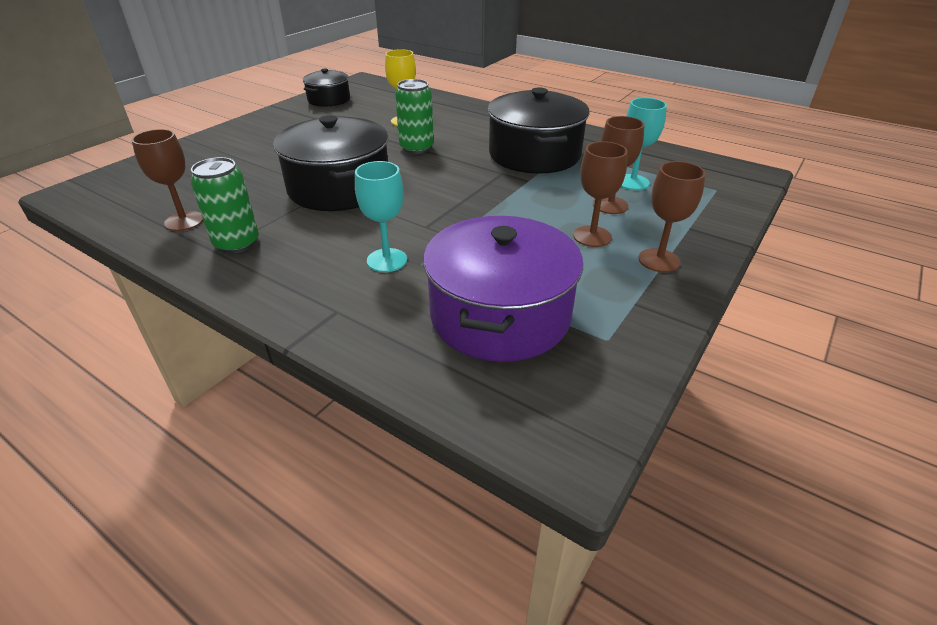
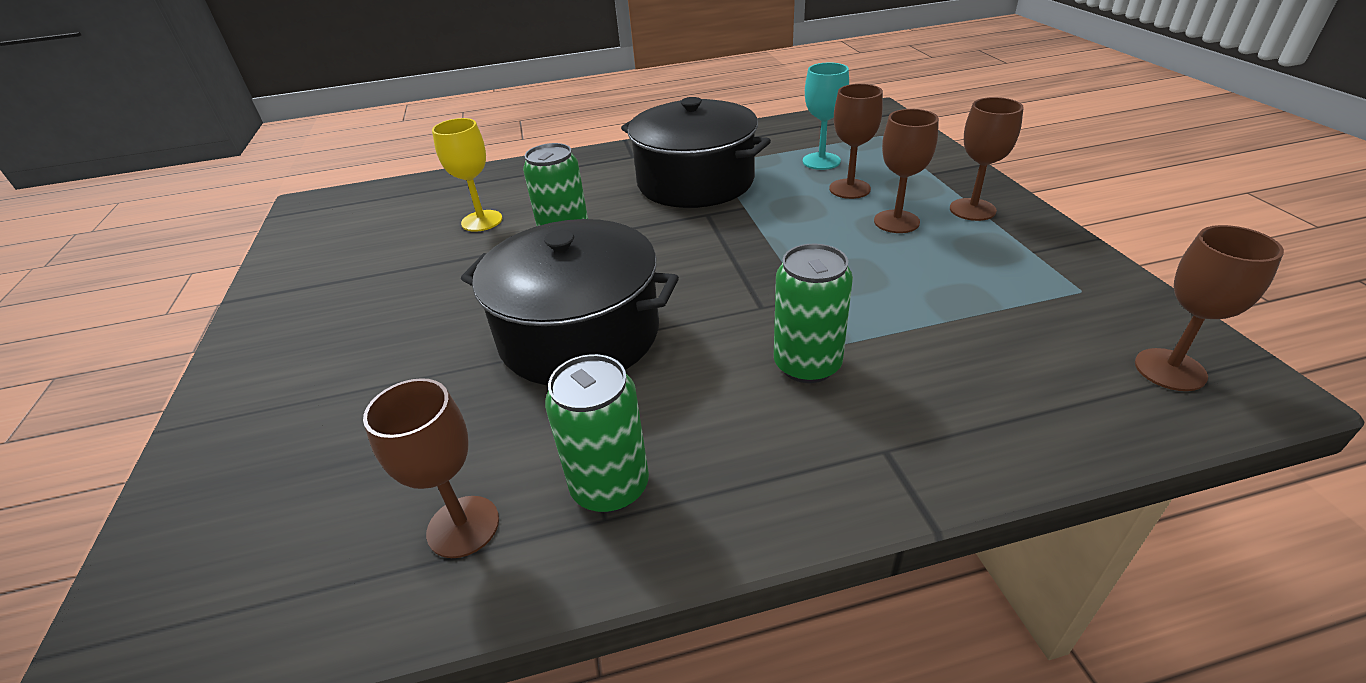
camera: 45 degrees left, 0 degrees up
(329, 100) = (312, 248): black pot -> none
(387, 260) = (807, 365): turquoise goblet -> green can
(499, 315) = (994, 333): purple pot -> none
(546, 404) = (1170, 370): none -> brown goblet

